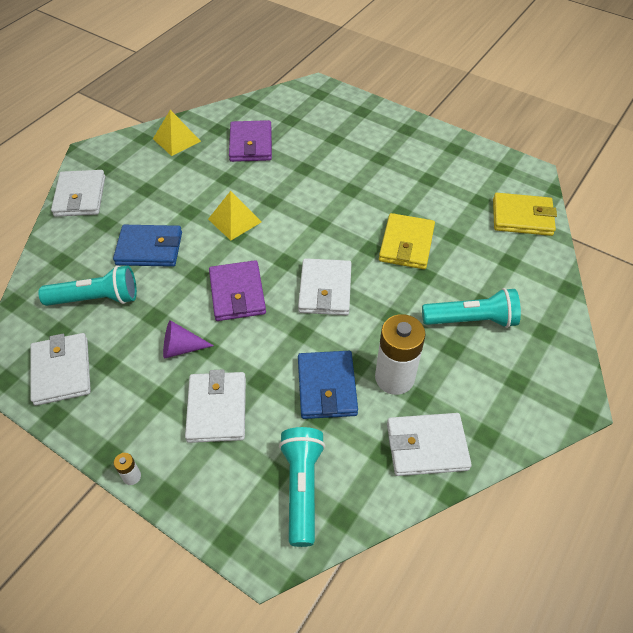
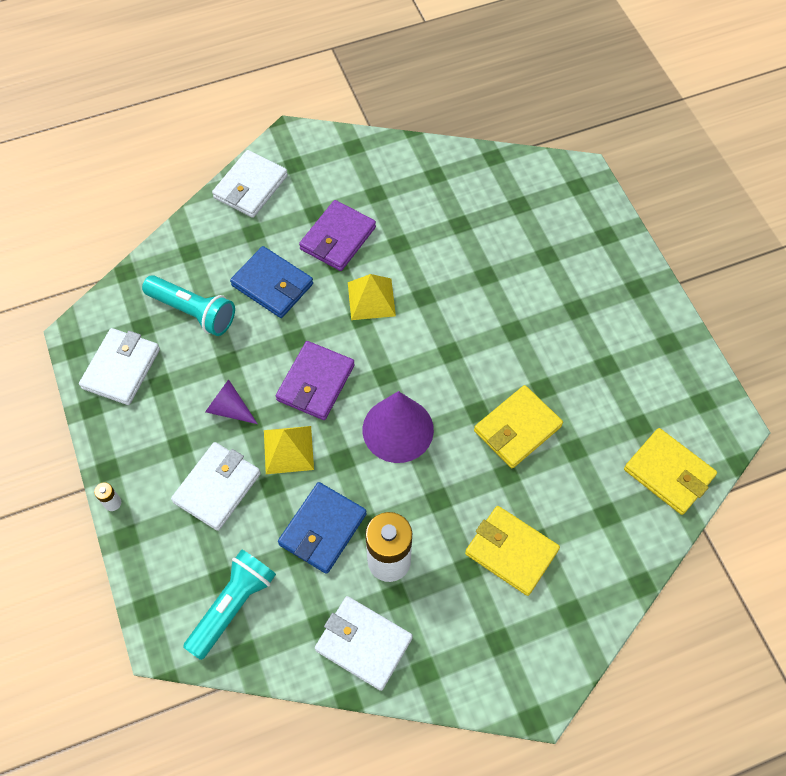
camera: 35 degrees right, 10 degrees up
(176, 140) = (384, 166): yellow pyramid -> yellow pyramid (288, 449)
(251, 144) = (454, 214): purple wallet -> purple wallet (338, 238)
(325, 290) = (398, 429): white wallet -> purple cone
(471, 320) = (511, 552): turquoise flashlight -> yellow wallet

